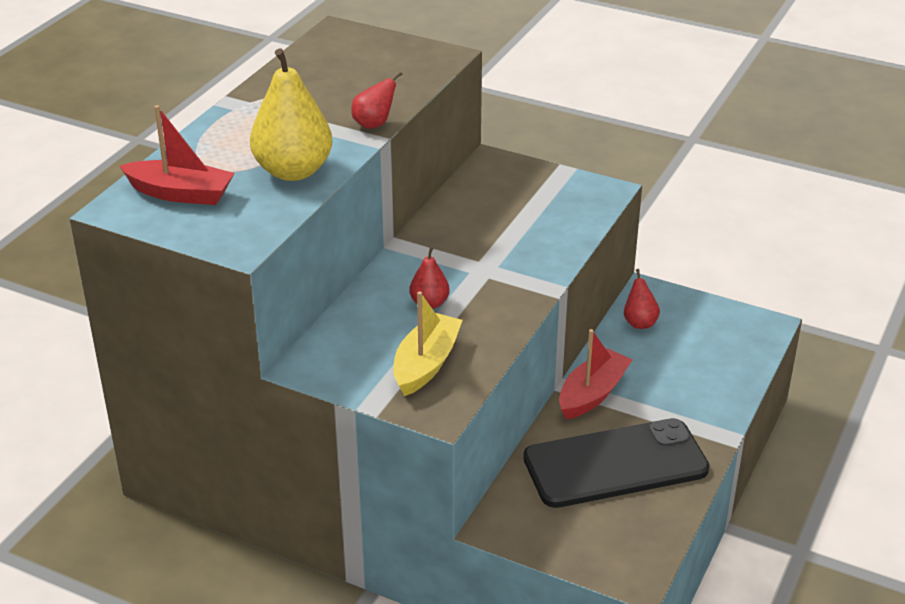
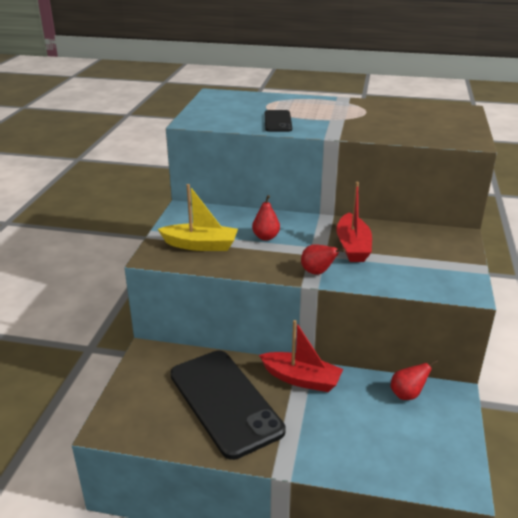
camera: 75 degrees right, 5 degrees down
(180, 193) = (236, 102): red boat -> red boat (353, 246)
(293, 171) = (277, 121): yellow pear -> black phone
(374, 124) = (352, 133): red pear -> red pear (317, 272)

